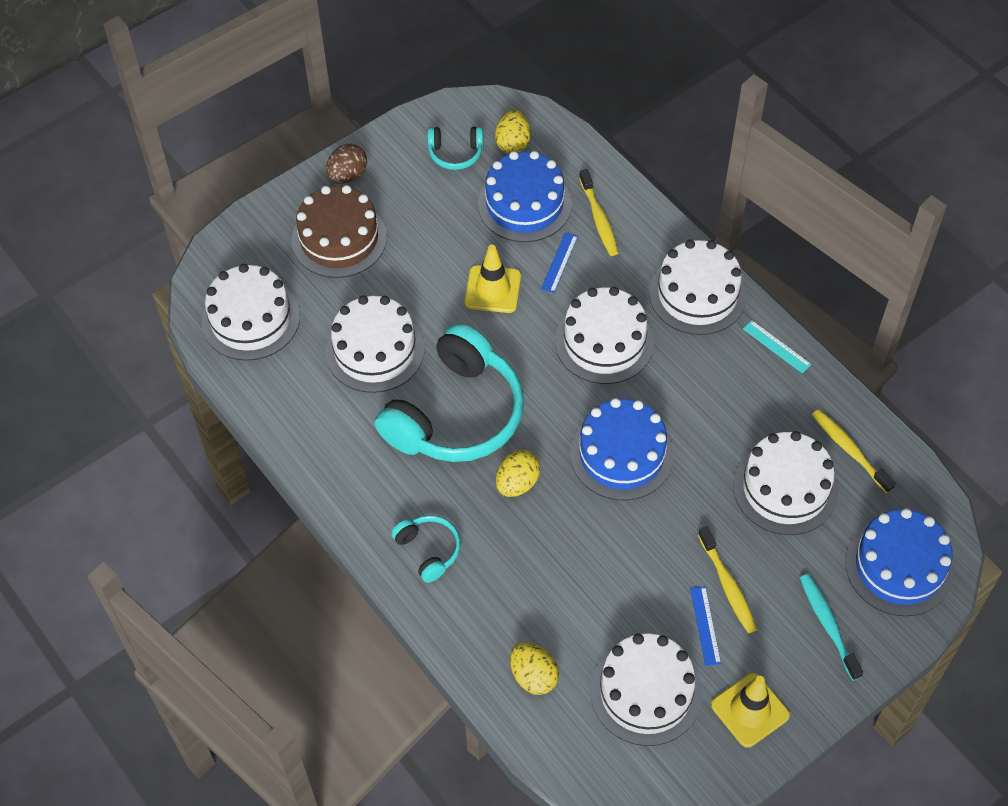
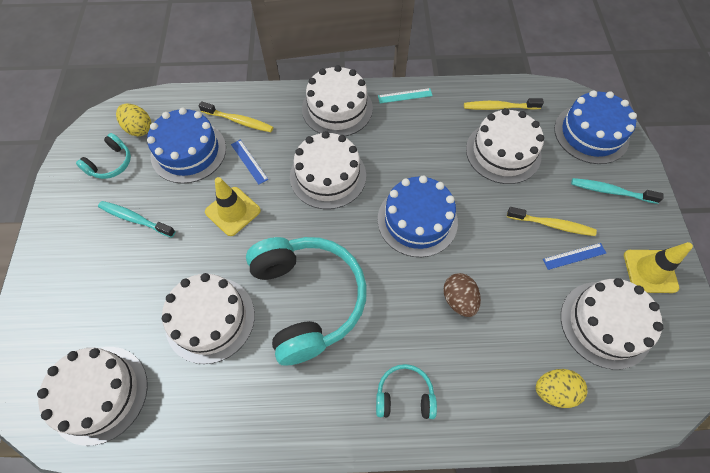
camera: 55 degrees left, 5 degrees up
(339, 238) = (98, 280): brown cake -> none
(347, 175) = (54, 239): brown egg -> brown egg (459, 300)
(418, 219) = (135, 219): none -> turquoise toothbrush
(517, 483) = (392, 297): yellow egg -> none
(705, 625) = (574, 256): blue ruler -> blue ruler turned 45 degrees counterclockwise

